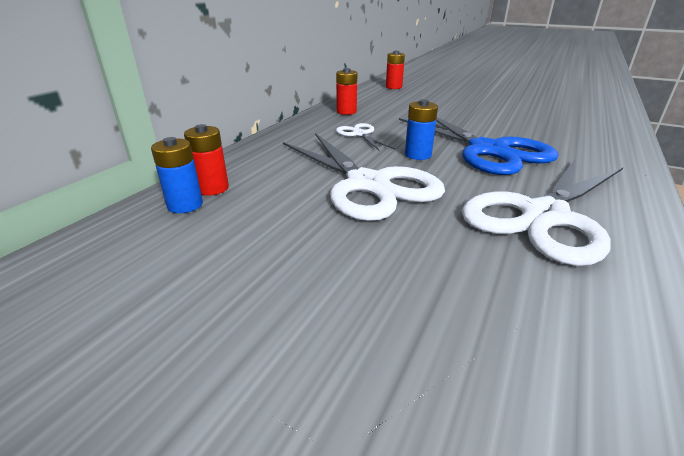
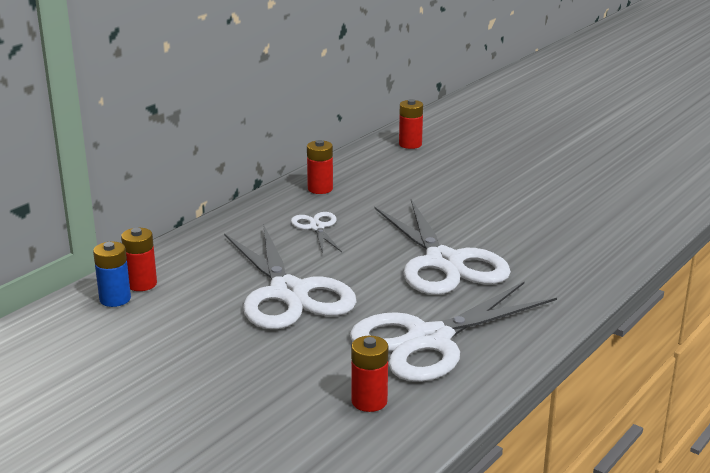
camera: 10 degrees right, 5 degrees down
(418, 155) = (362, 262): blue battery -> none
(488, 150) = (444, 262): blue scissors -> white scissors
(553, 300) = (369, 401): none -> red battery

